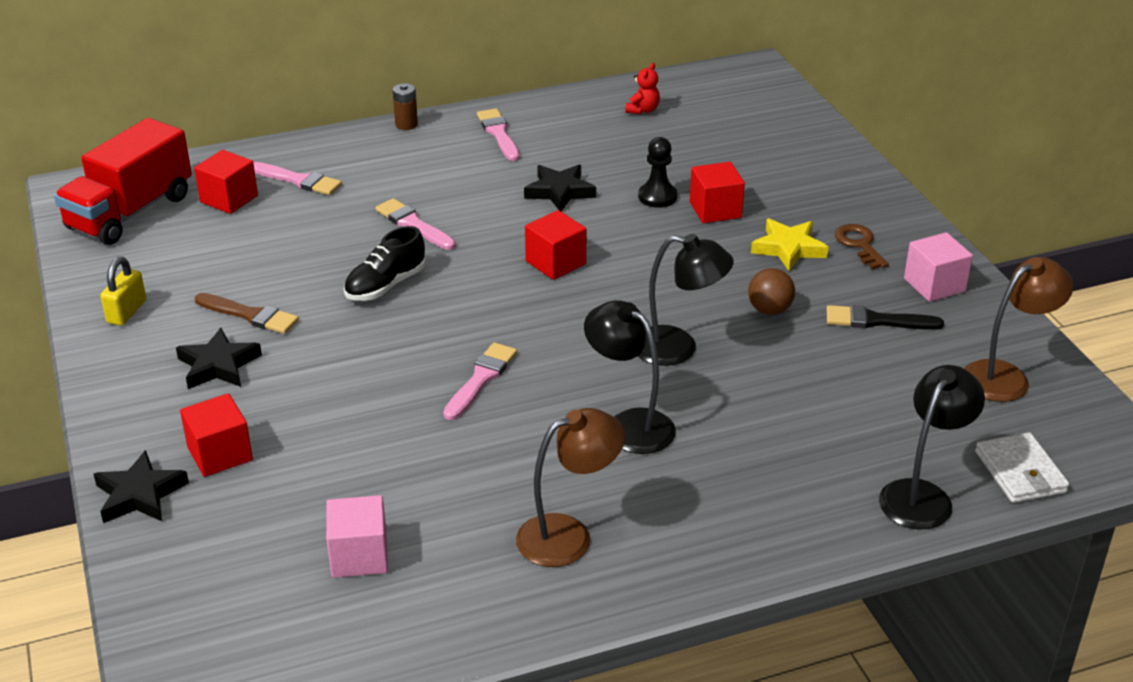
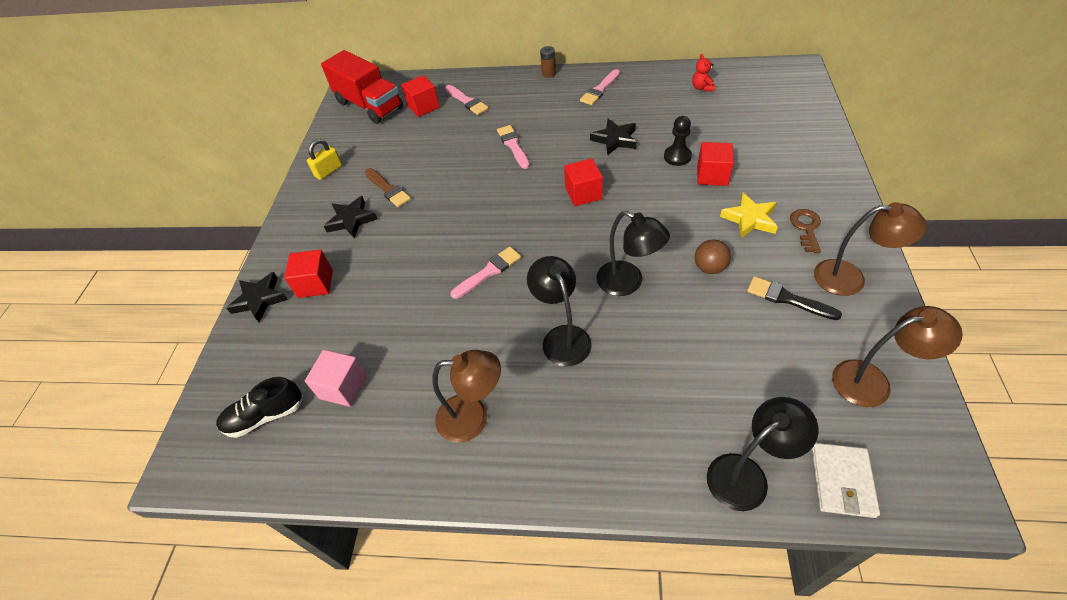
camera: 30 degrees right, 15 degrees up
(130, 212) = (369, 105): red truck -> red truck turned 105 degrees counterclockwise
(385, 285) = (473, 186): black shoe -> black shoe (265, 416)
(498, 134) = (600, 89): pink brush -> pink brush turned 150 degrees counterclockwise
(643, 110) = (702, 88): red teddy bear -> red teddy bear turned 120 degrees clockwise
(934, 285) = (850, 278): pink cube -> brown lamp

